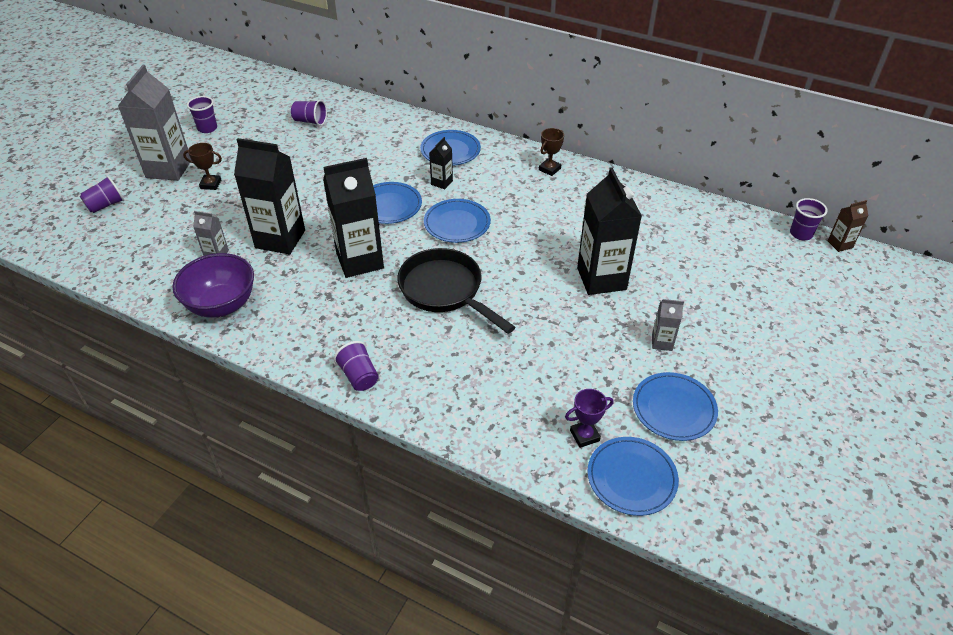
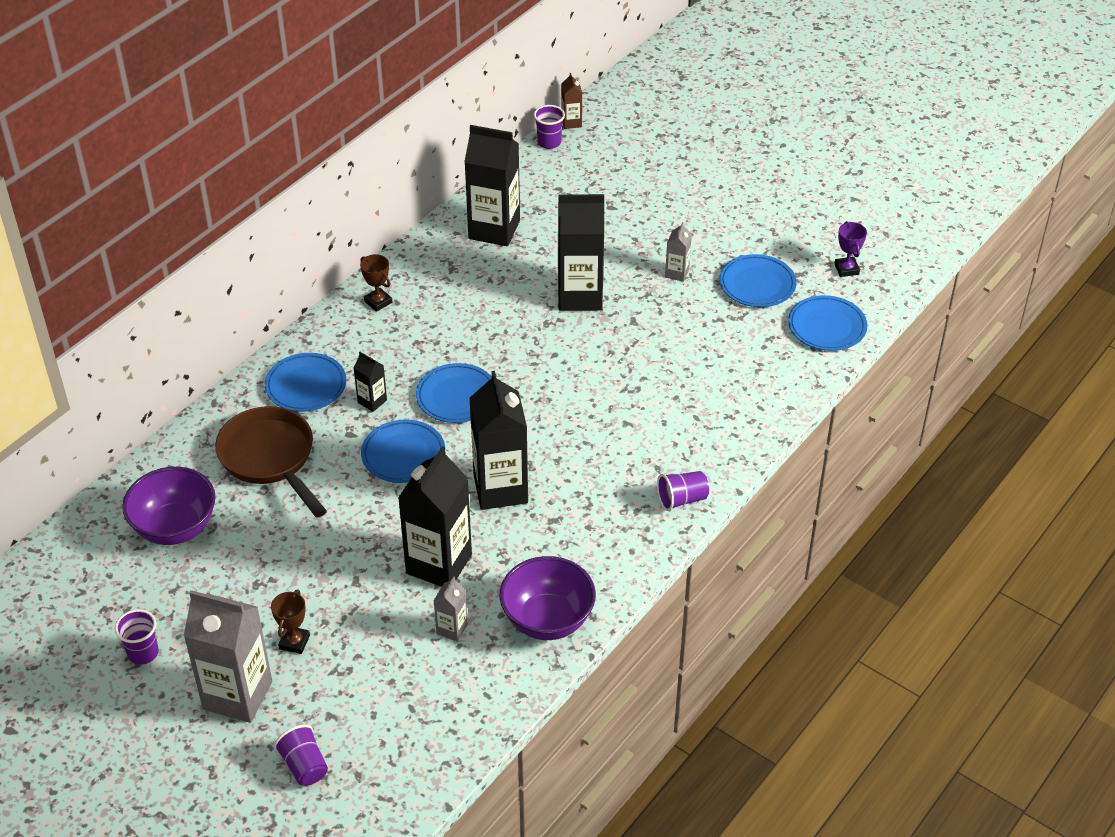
camera: 80 degrees left, 0 degrees up
(310, 121) = (175, 527): purple cup -> purple bowl
(376, 147) = (270, 459): none -> brown pan
(445, 291) = (570, 419): black pan -> none
(584, 435) = (779, 347): purple trophy -> purple trophy (846, 269)
(663, 216) = (494, 229): none -> black carton

